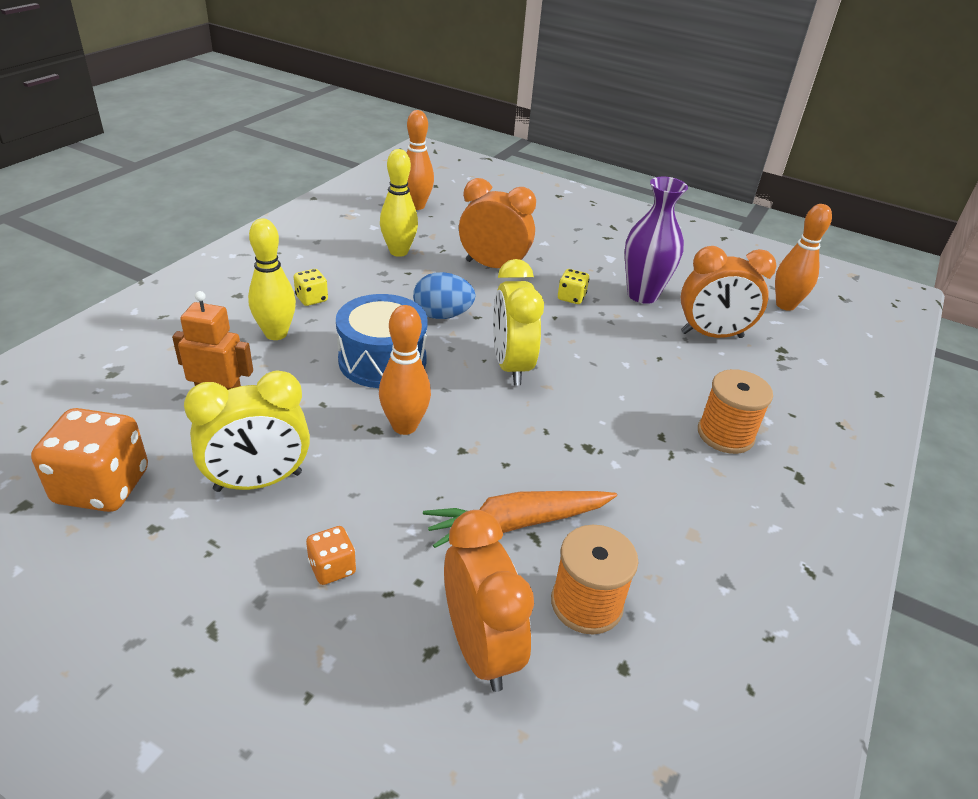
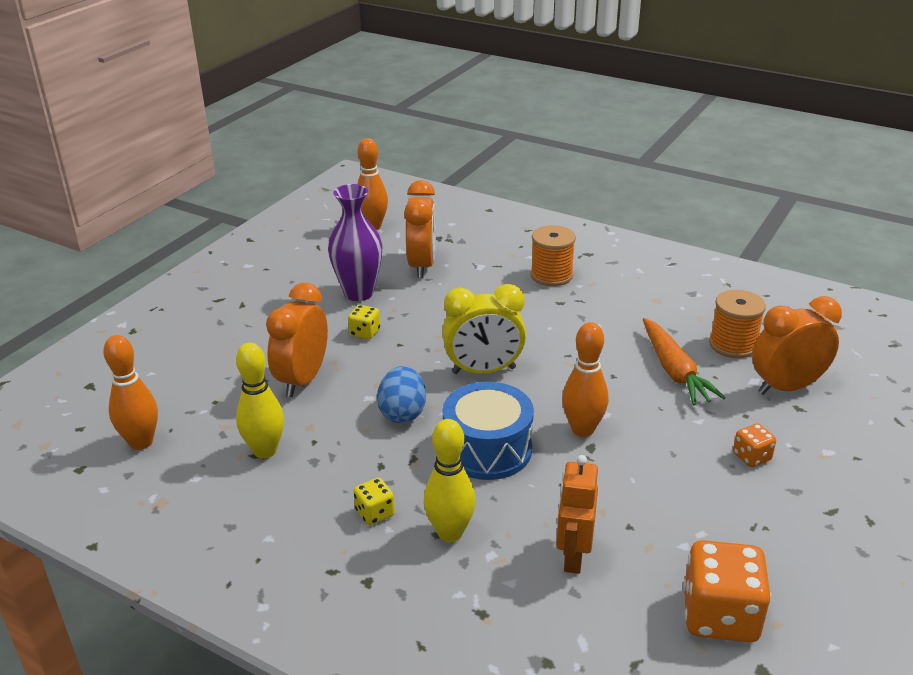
camera: 85 degrees left, 5 degrees down
(258, 482) = (678, 510): yellow clock -> none

